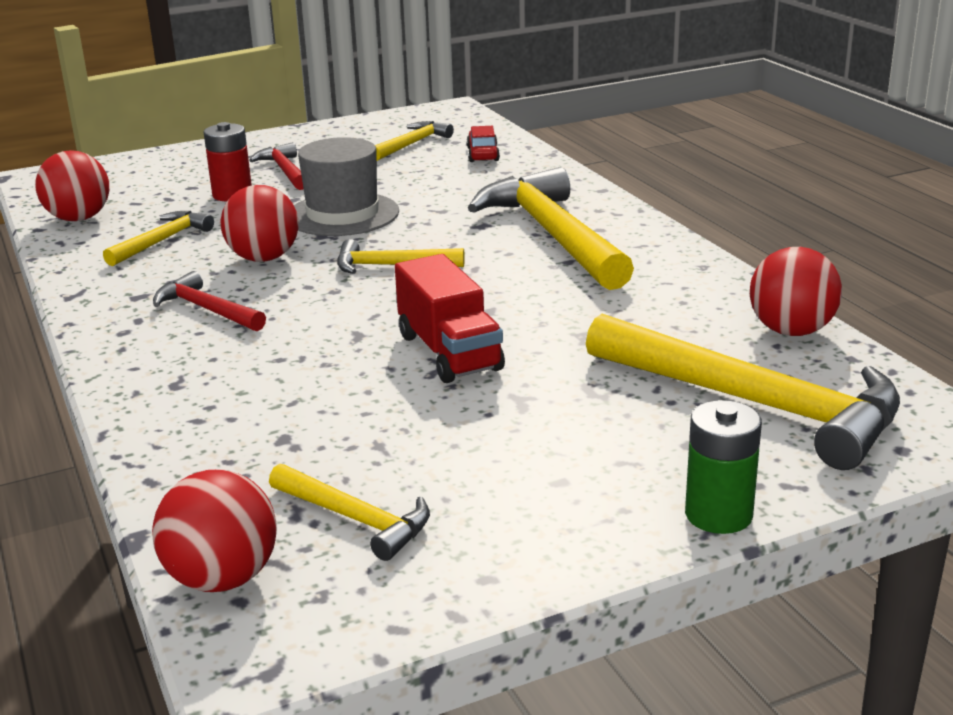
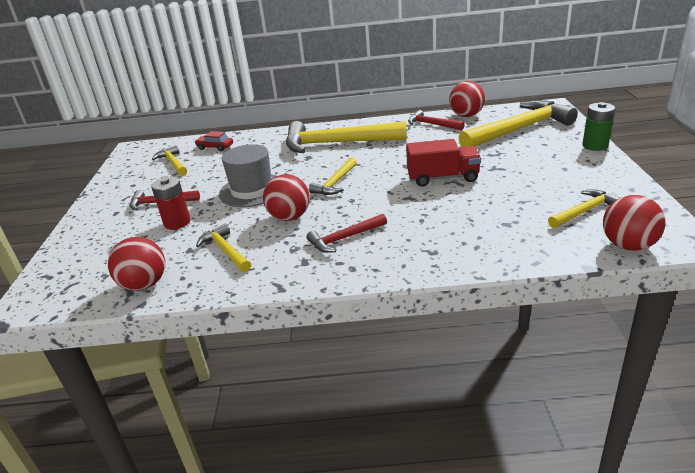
camera: 65 degrees left, 5 degrees up
(708, 302) = (432, 124): none -> red hammer

